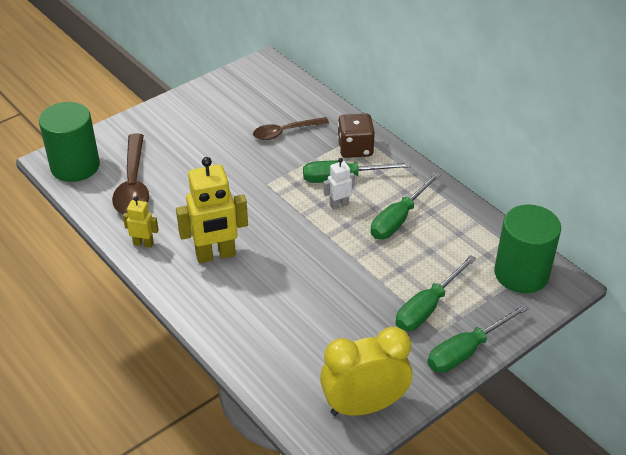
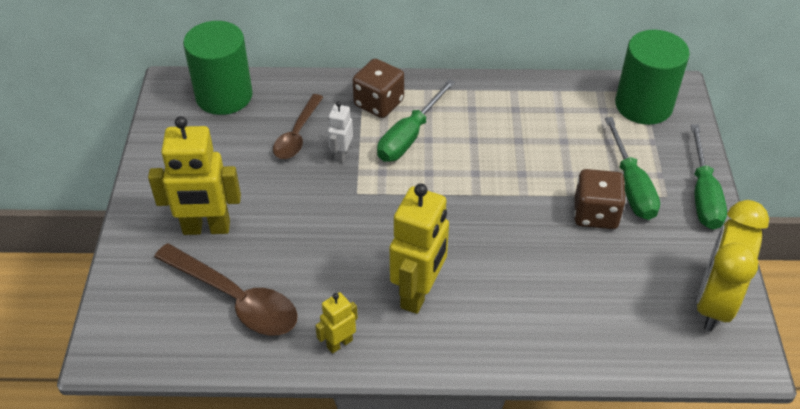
camera: 50 degrees left, 5 degrees up
(75, 166) = (143, 334): green cylinder -> green cylinder (224, 96)
(171, 142) = (206, 228): none -> yellow robot
(339, 205) = (443, 161): white robot -> white robot (341, 155)
(378, 302) = (595, 214): none -> brown dice
(398, 219) = (504, 135): green screwdriver -> none

